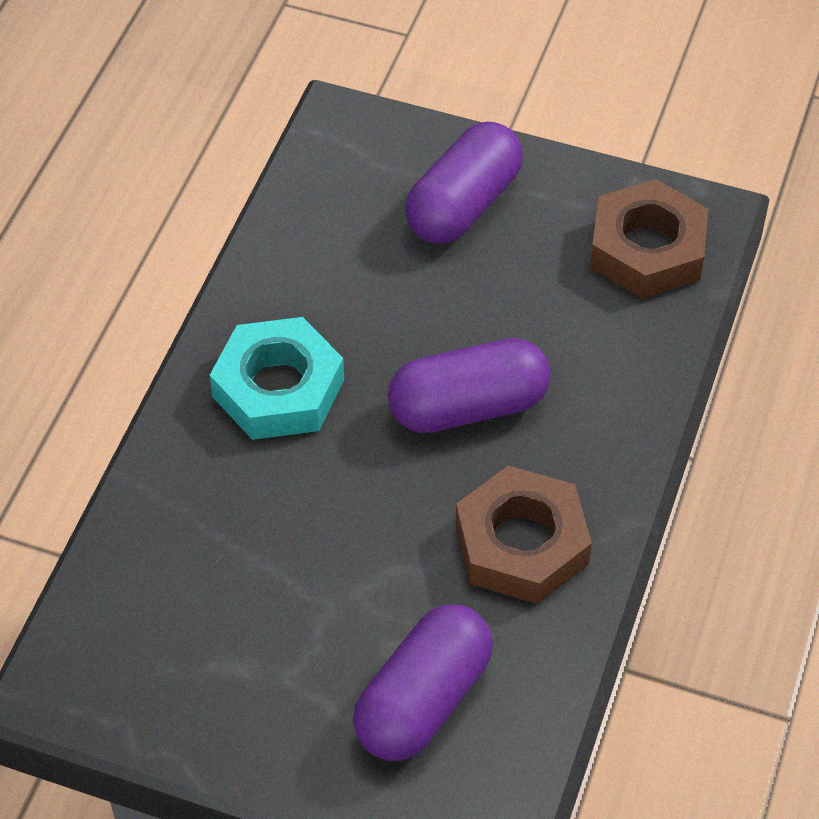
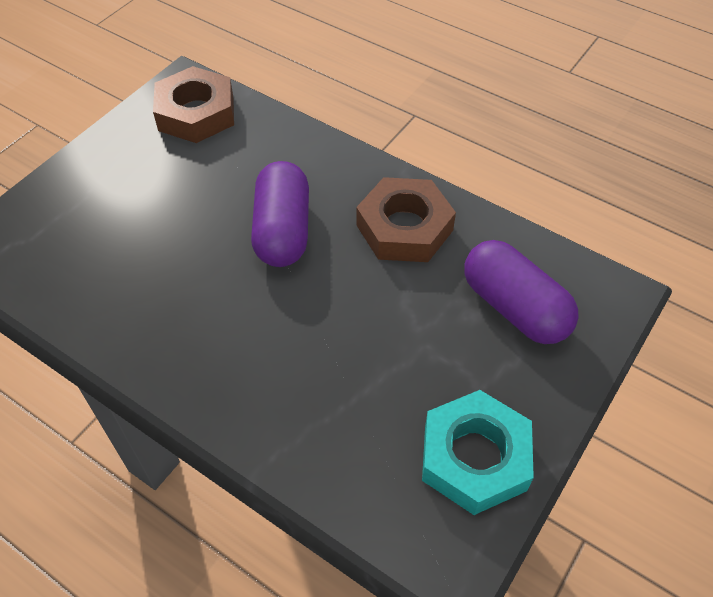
camera: 75 degrees left, 0 degrees up
(278, 388) = (217, 340): turquoise nut -> turquoise nut (475, 457)
(463, 204) = (105, 194): purple capsule -> none

